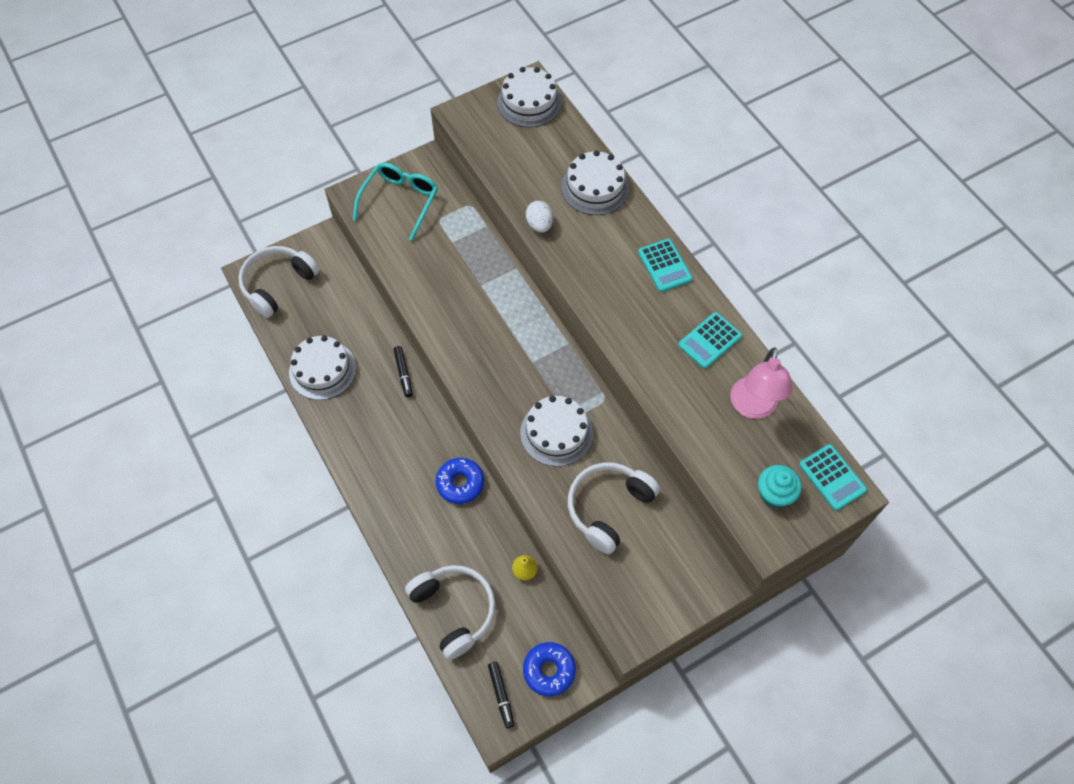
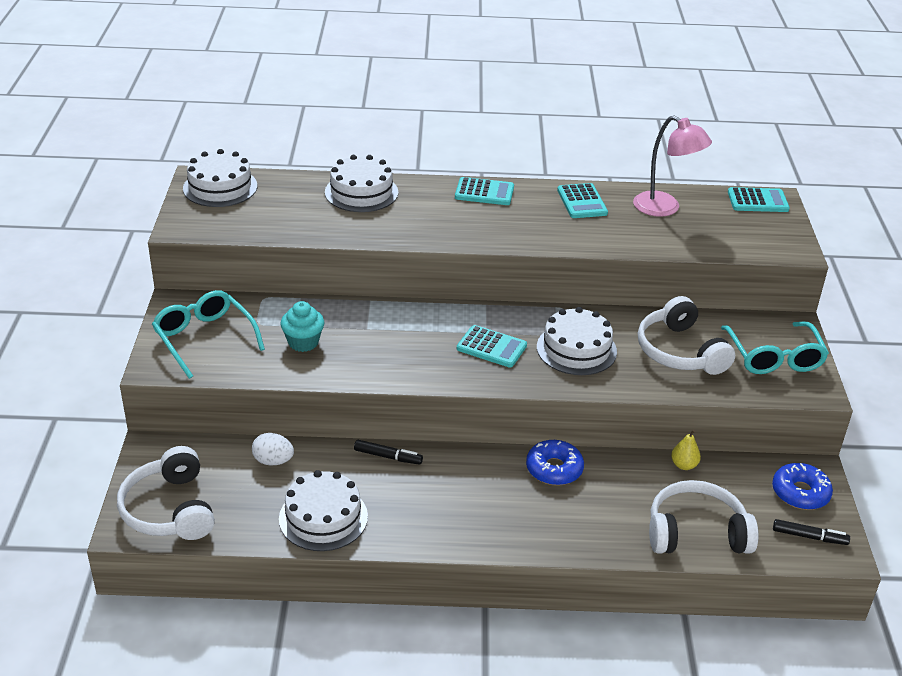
camera: 60 degrees left, 25 degrees down
(516, 375) = (491, 347): none -> turquoise calculator
(539, 224) = (368, 235): white egg -> white egg (273, 461)
(654, 584) = (774, 357): none -> turquoise glasses
(774, 494) = (754, 231): turquoise cupcake -> turquoise cupcake (303, 342)

